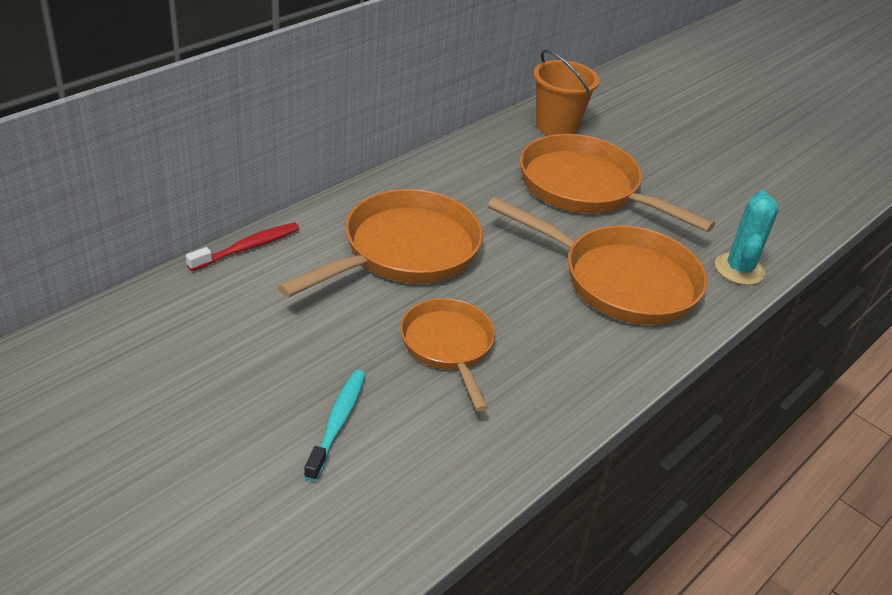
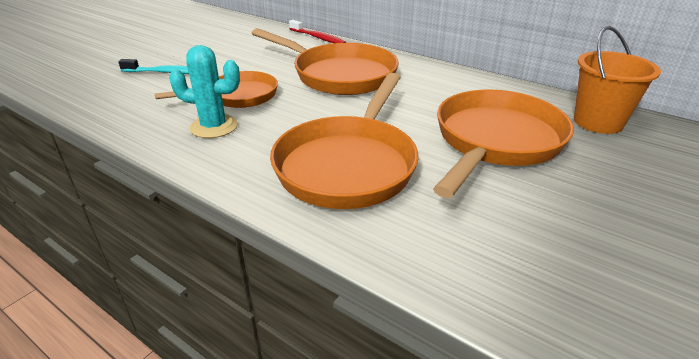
camera: 85 degrees right, 5 degrees down
(739, 269) = (417, 253): turquoise cactus -> turquoise cactus (214, 127)

